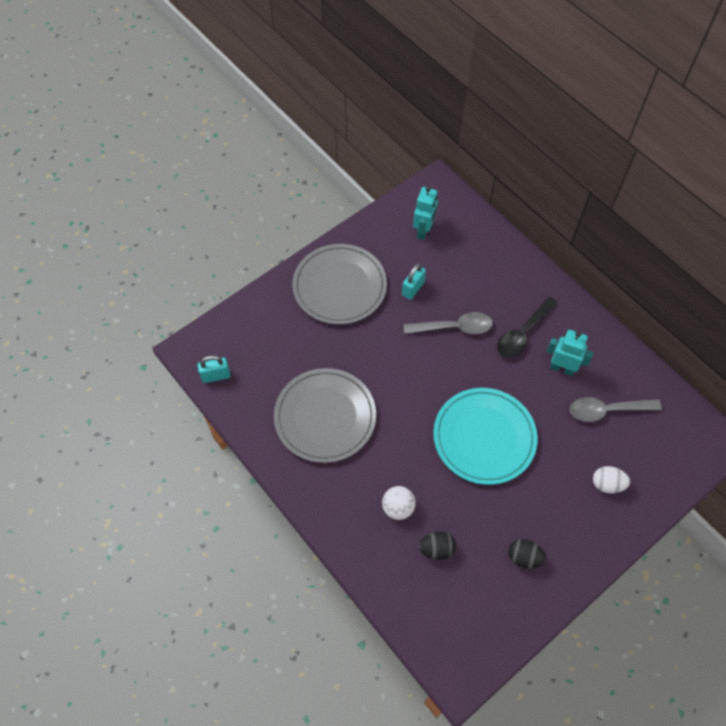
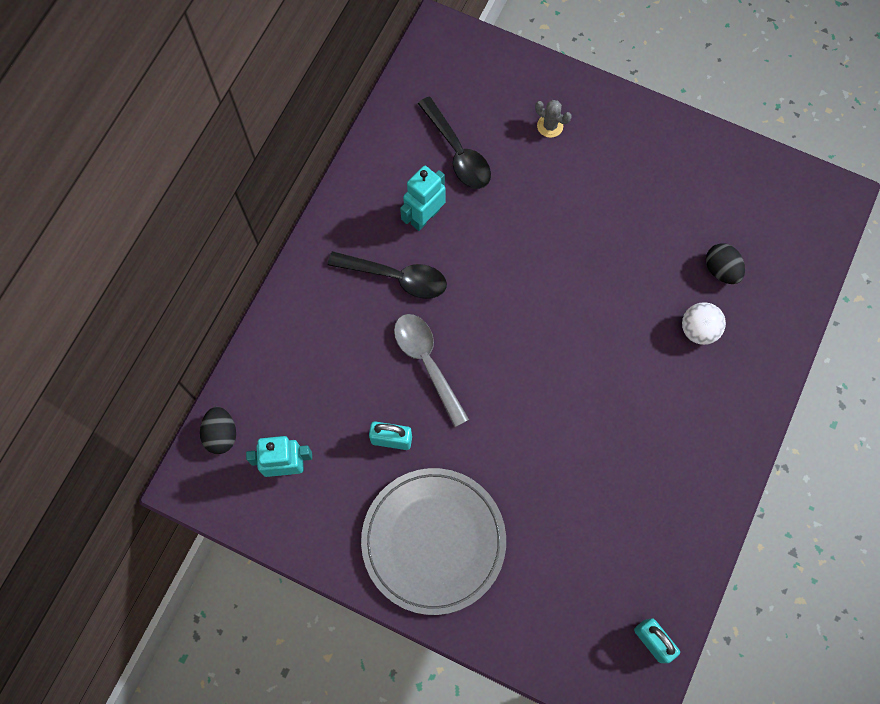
camera: 115 degrees left, 10 degrees up
(325, 417) = (633, 466): grey plate -> none
(484, 437) = (561, 270): turquoise plate -> none
(524, 557) = (679, 180): black egg -> black egg (221, 434)
(562, 368) = (424, 217): turquoise robot -> turquoise robot turned 45 degrees clockwise
(607, 410) = (457, 152): grey spoon -> black spoon
(607, 484) = (550, 126): white egg -> grey cactus

